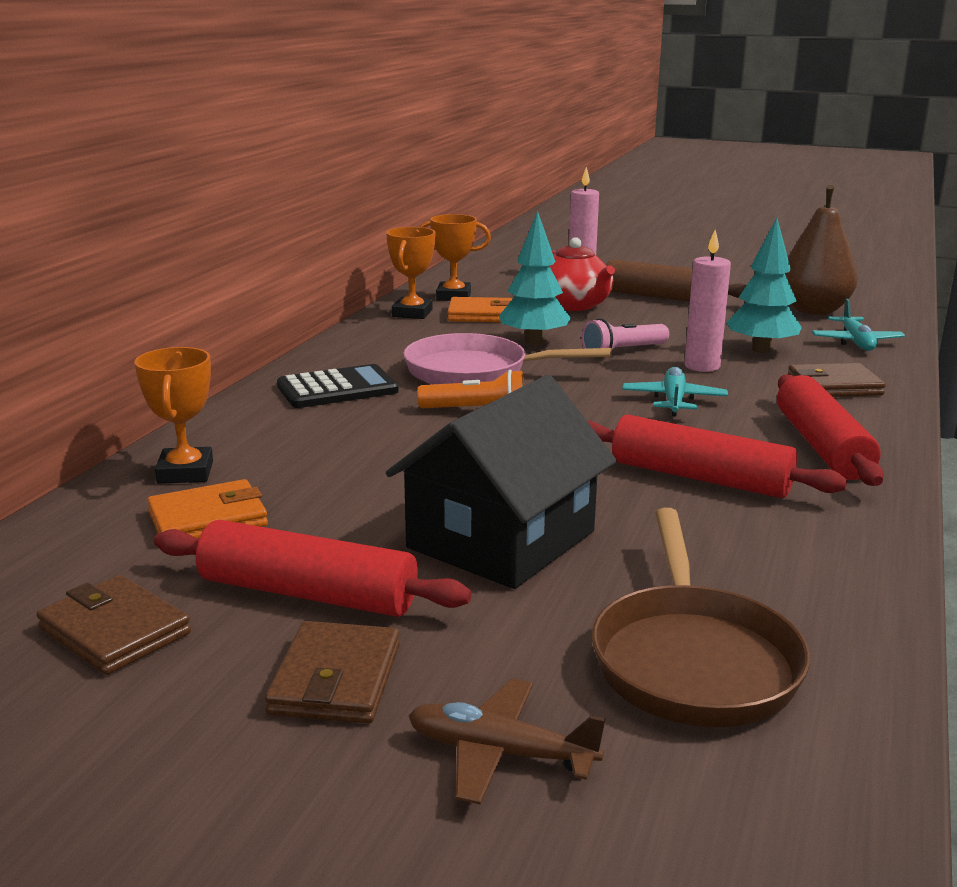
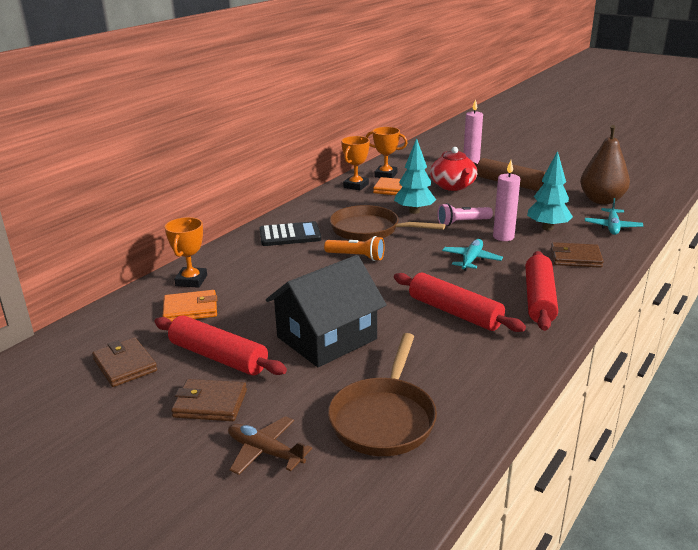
camera: 15 degrees right, 5 degrees up
(335, 679) = (210, 404): brown wallet -> brown wallet turned 75 degrees clockwise
(475, 372) = (369, 230): pink pan -> brown pan

